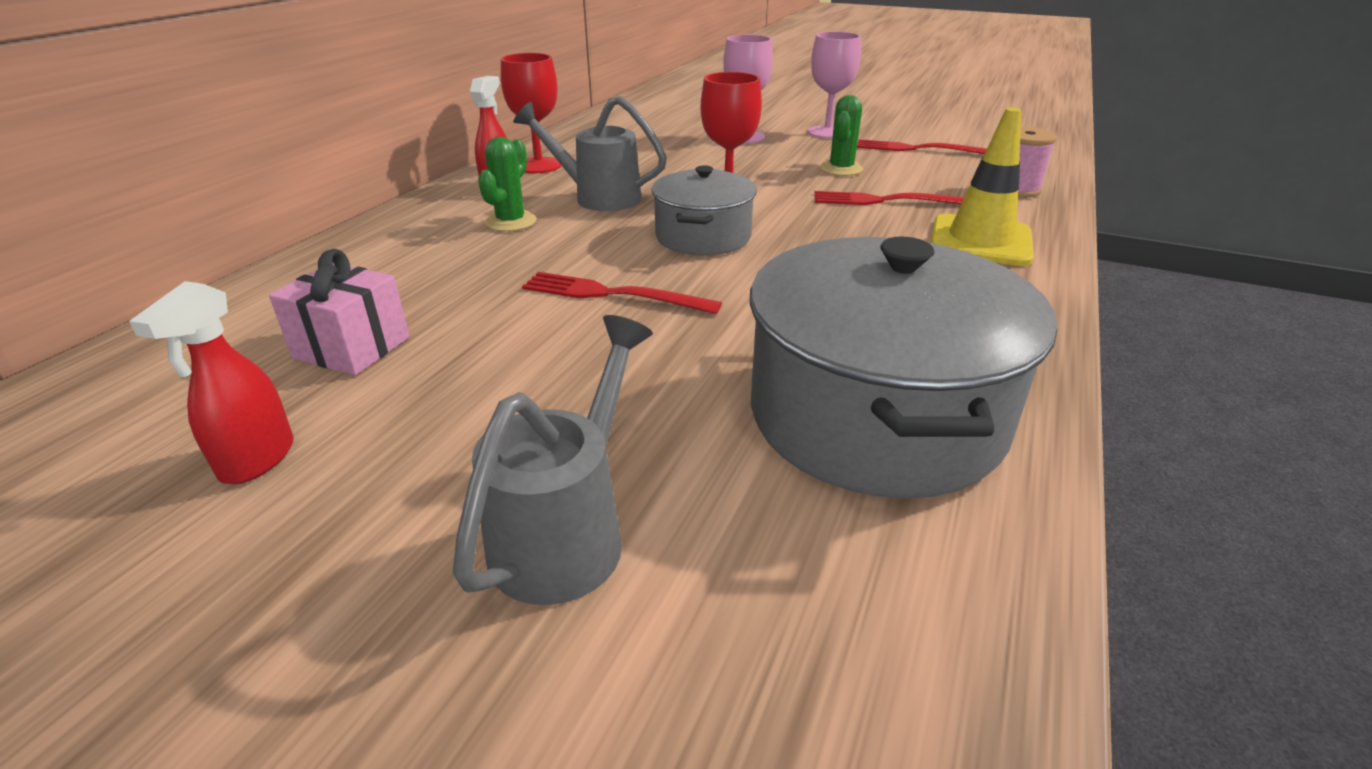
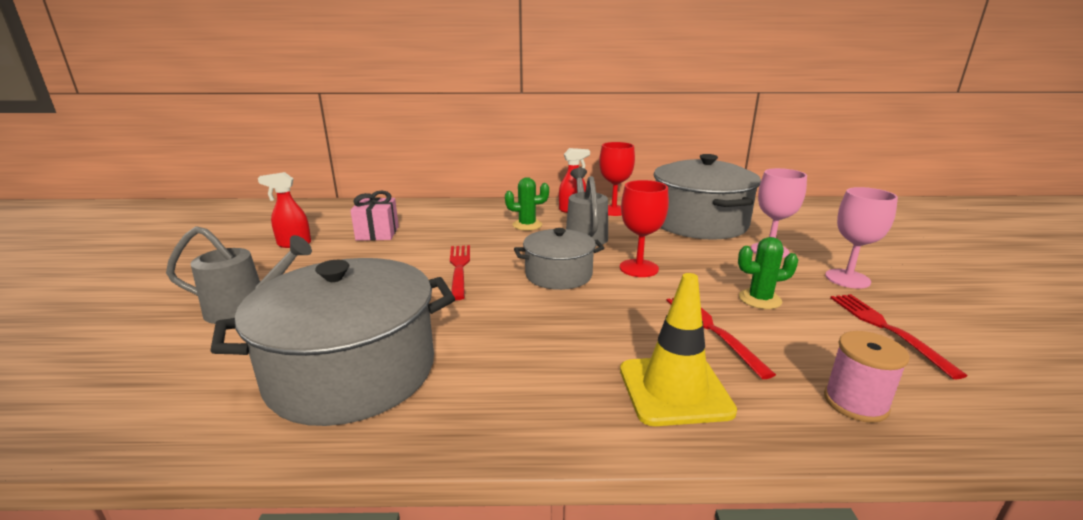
camera: 65 degrees right, 10 degrees down
(641, 141) = (699, 223): none -> grey pot

